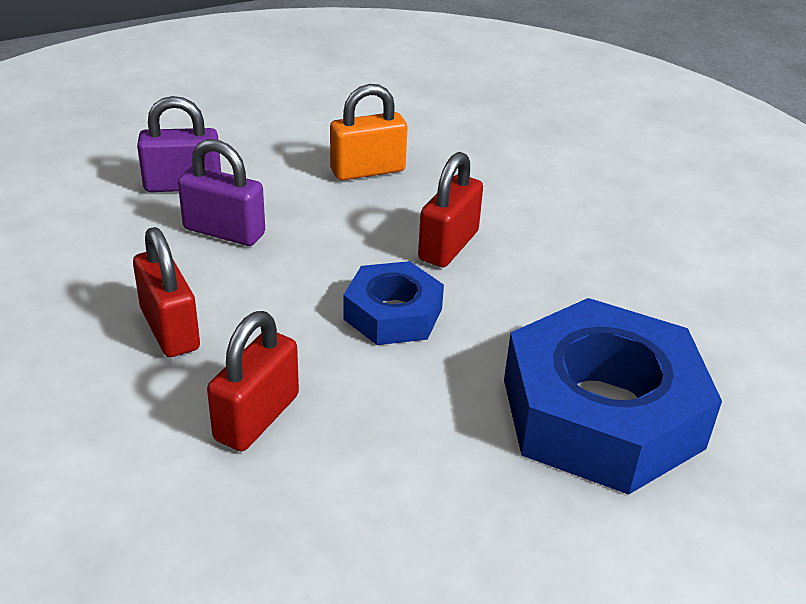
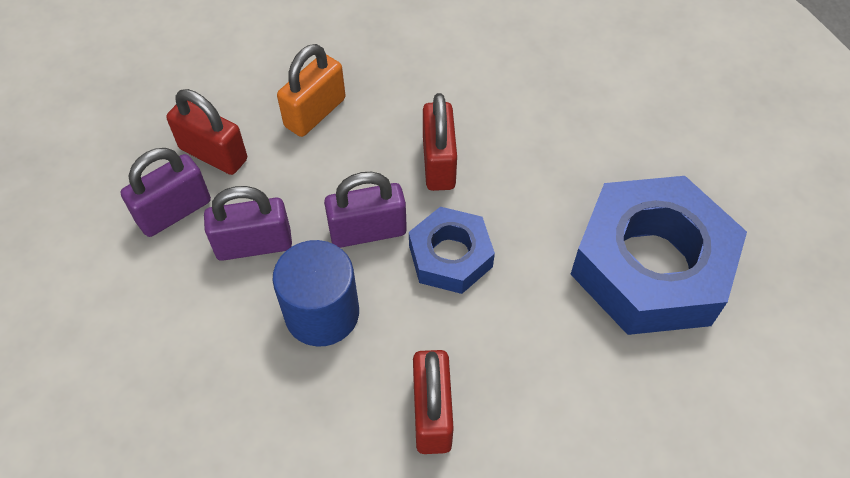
camera: 30 degrees left, 20 degrees up
(170, 329) = (297, 371): red padlock -> red padlock (213, 154)
(233, 300) = (322, 313): none -> blue cylinder
(333, 264) = (368, 231): none -> purple padlock

